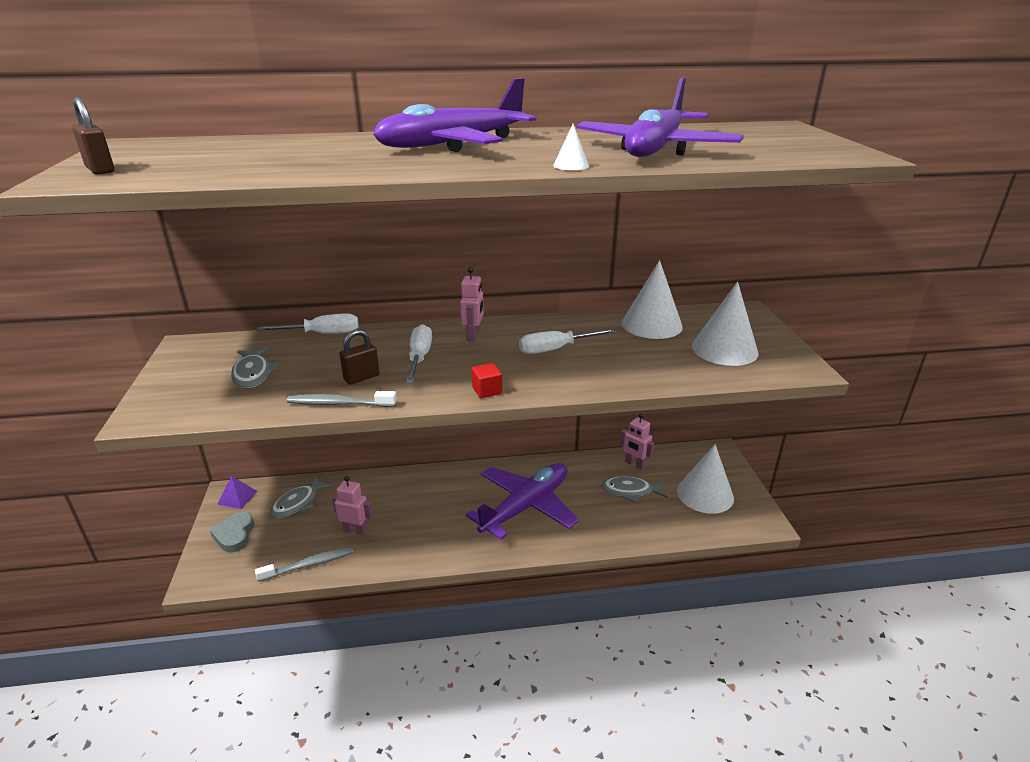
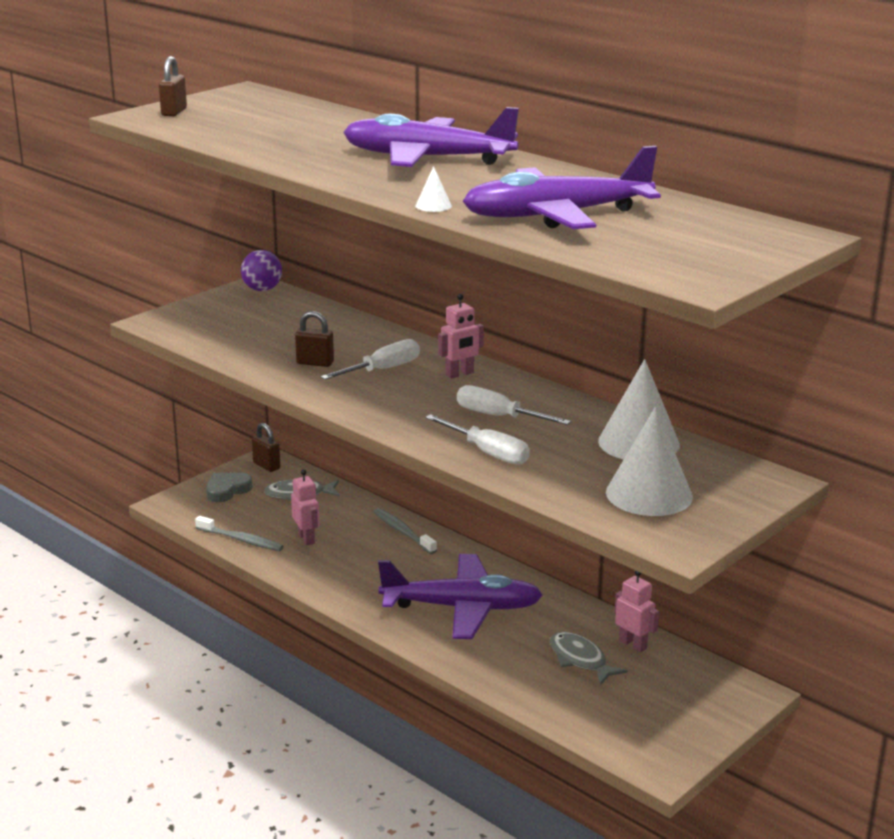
camera: 50 degrees right, 5 degrees down
(198, 346) = (262, 289): none -> purple ball
(237, 497) = (266, 466): purple pyramid -> brown padlock
(253, 374) = (256, 326): grey fish -> none
(322, 334) = (355, 319): white screwdriver -> white screwdriver (488, 453)
(340, 403) = (267, 372): grey toothbrush -> grey toothbrush (403, 532)
(487, 390) = (375, 415): red cube -> none
(634, 464) = (633, 644): pink robot -> pink robot turned 135 degrees clockwise
(705, 494) = (651, 710): white cone -> none

